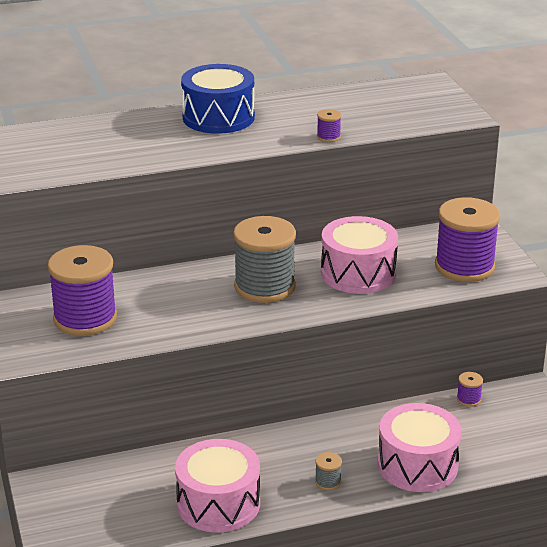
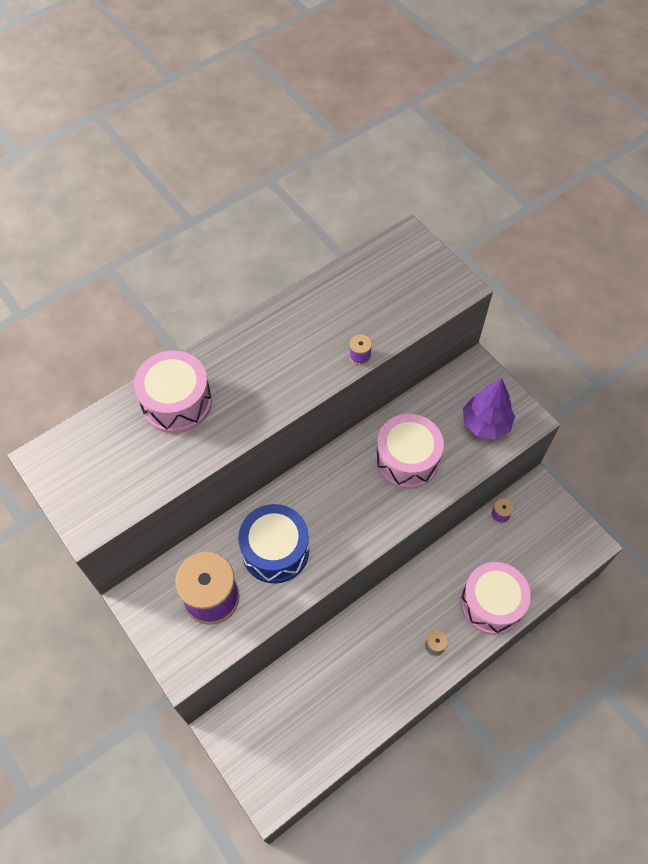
camera: 20 degrees left, 30 degrees up
(218, 117) = (249, 353): blue drum -> blue drum (275, 550)
(218, 503) = (365, 700): pink drum -> pink drum (177, 402)
(264, 287) = (340, 503): grey spool -> none
(464, 267) = (485, 423): purple spool -> purple tree

